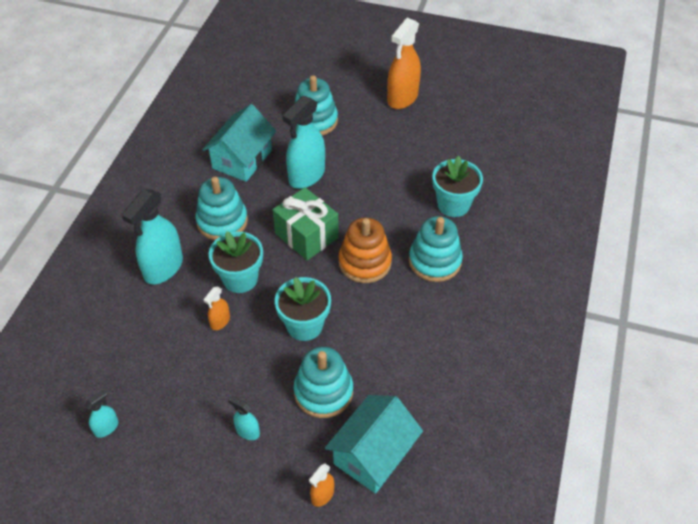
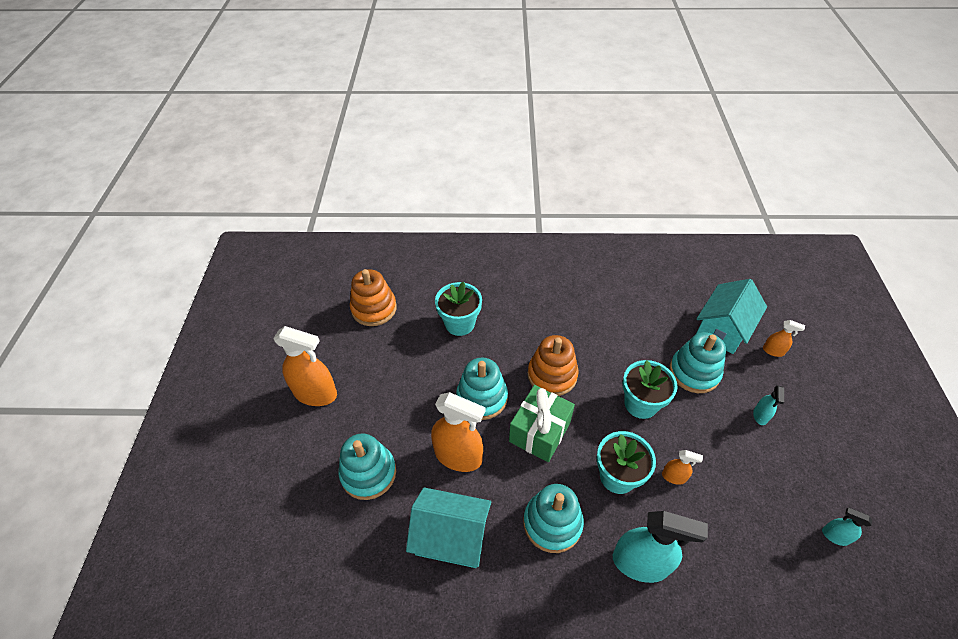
camera: 105 degrees left, 0 degrees up
(306, 176) = (458, 456): turquoise spray bottle -> orange spray bottle
(373, 454) = (723, 328): turquoise house -> turquoise house turned 75 degrees counterclockwise
(435, 261) = (529, 325): turquoise stacking toy -> turquoise stacking toy (482, 397)
(491, 144) = (374, 308): none -> orange stacking toy

